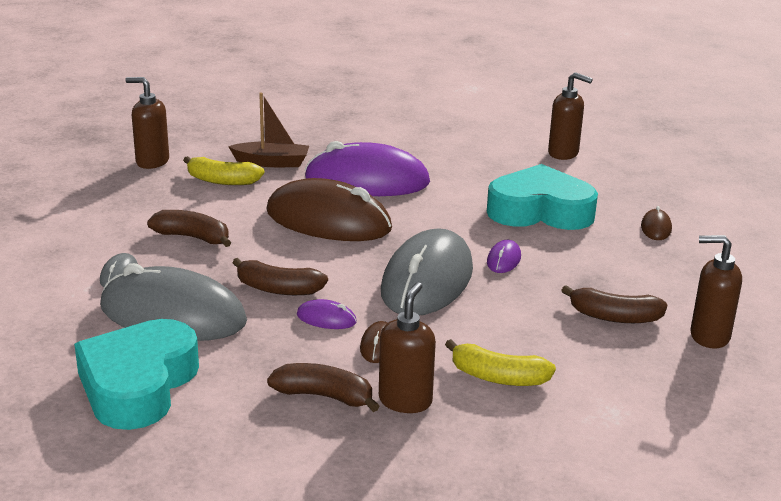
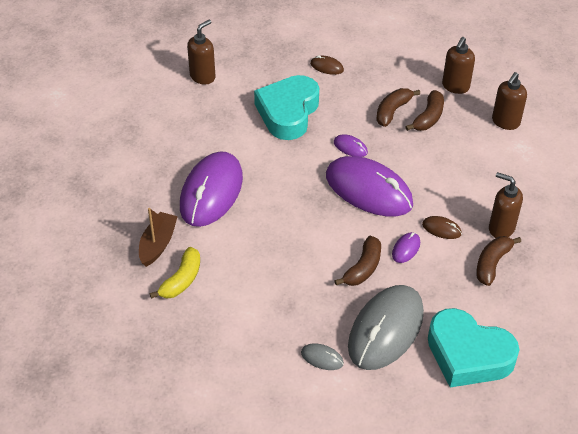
camera: 75 degrees left, 20 degrees up
(152, 162) = (126, 324): brown soap dispenser -> brown soap dispenser (505, 122)
(192, 237) = (275, 308): brown banana -> brown banana (392, 111)
(328, 220) = (270, 225): brown mouse -> none
(427, 281) = (368, 190): grey mouse -> purple mouse
(498, 377) = (483, 183): yellow banana -> none

